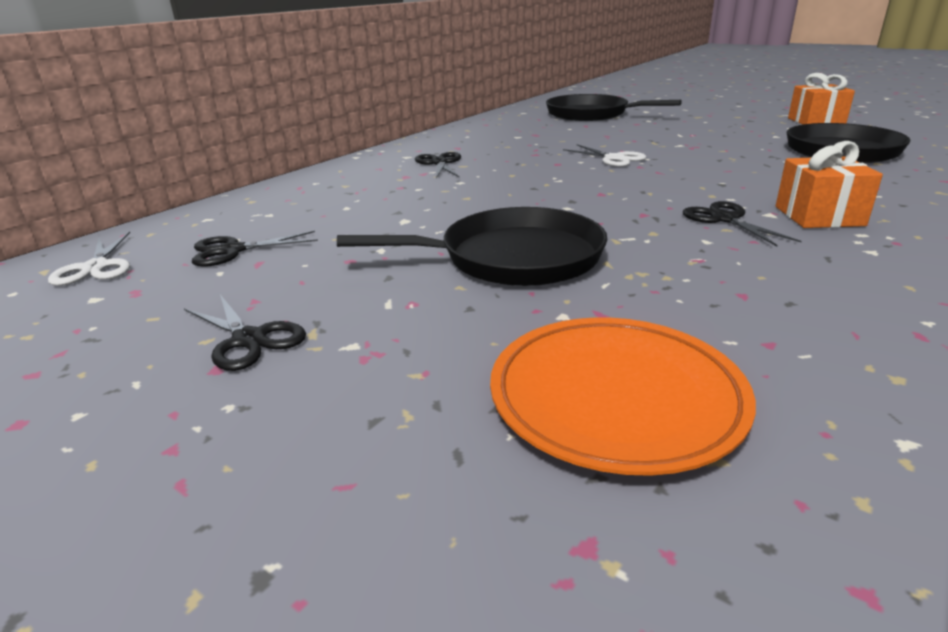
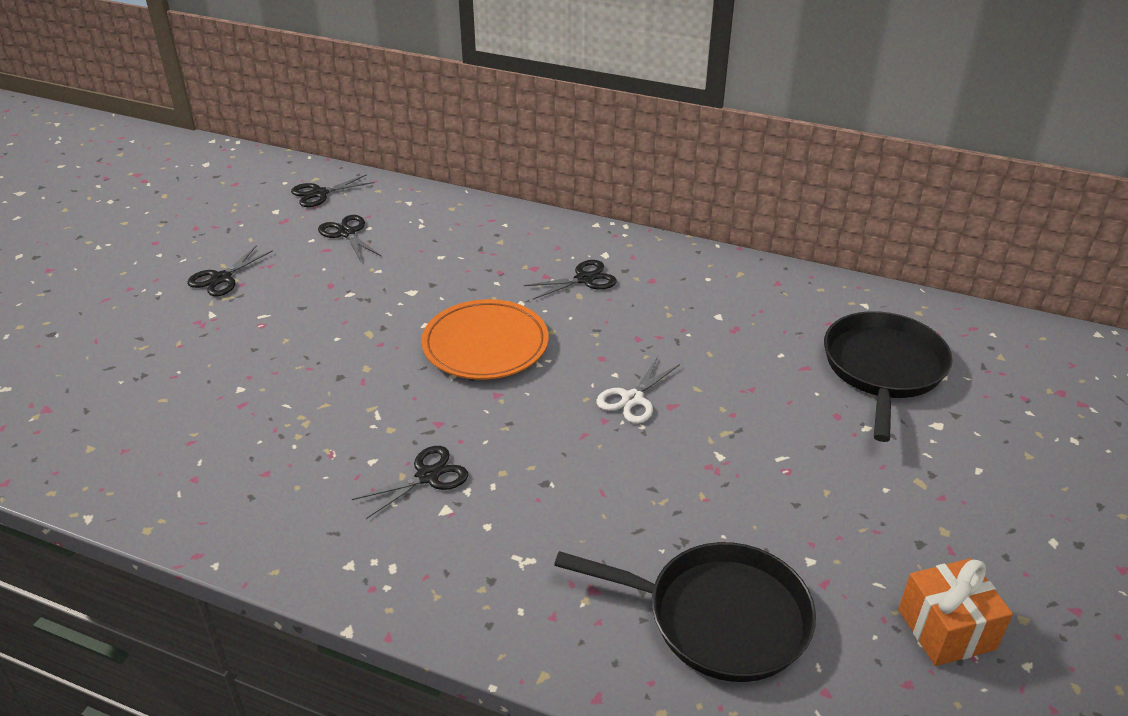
camera: 75 degrees right, 10 degrees up
(96, 267) = (319, 193): white scissors -> black scissors
(513, 258) = (334, 357): black pan -> none
(615, 397) = (145, 414): orange plate -> orange plate (485, 345)
(819, 216) = (442, 545): orange gift -> none

